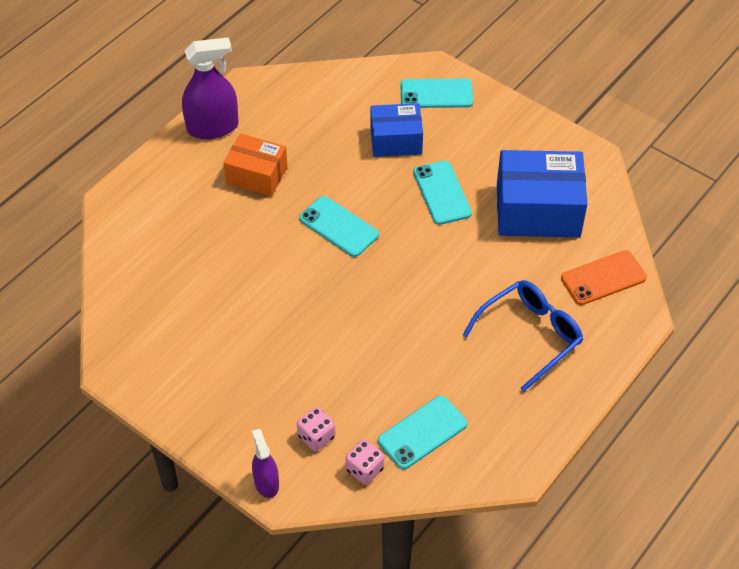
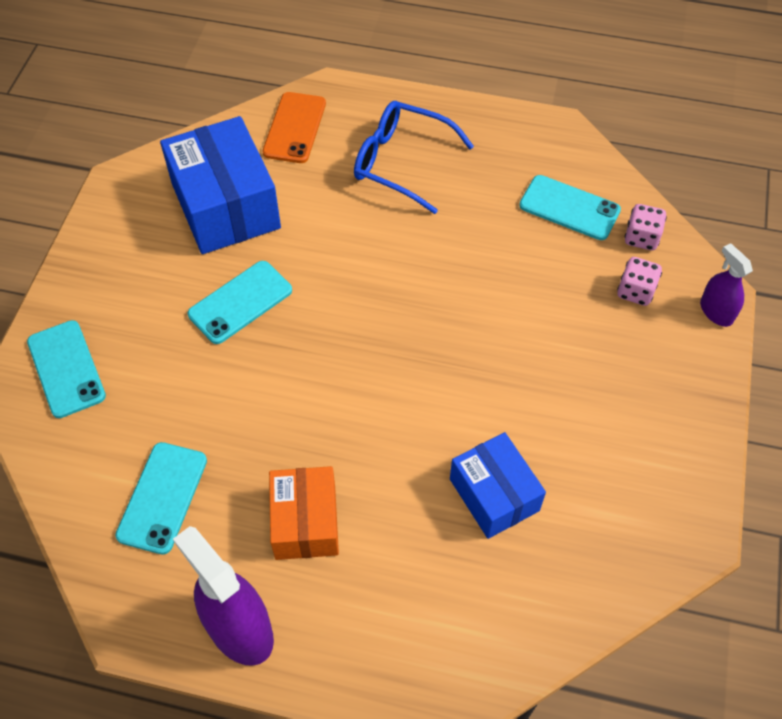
camera: 115 degrees left, 5 degrees up
(266, 483) = (716, 312): purple spray bottle -> purple spray bottle turned 105 degrees clockwise
(338, 227) = (346, 387): turquoise phone -> turquoise phone (162, 497)
(396, 140) = (171, 382): blue box -> blue box (494, 495)
(603, 278) = (295, 128): orange phone -> orange phone turned 60 degrees clockwise

